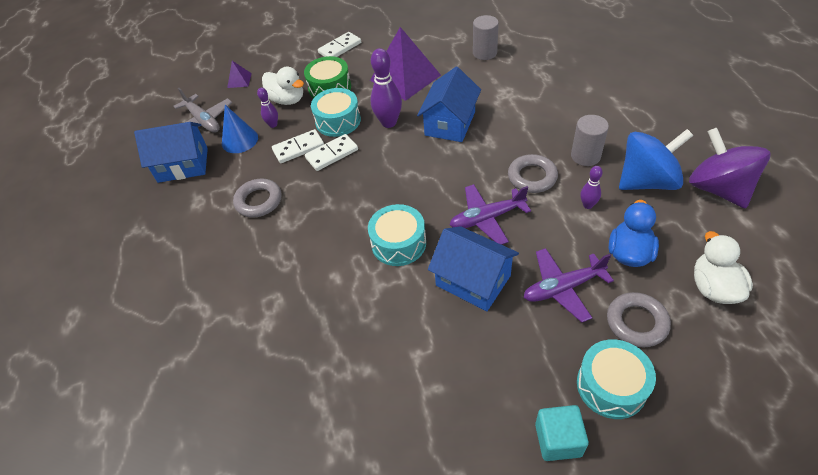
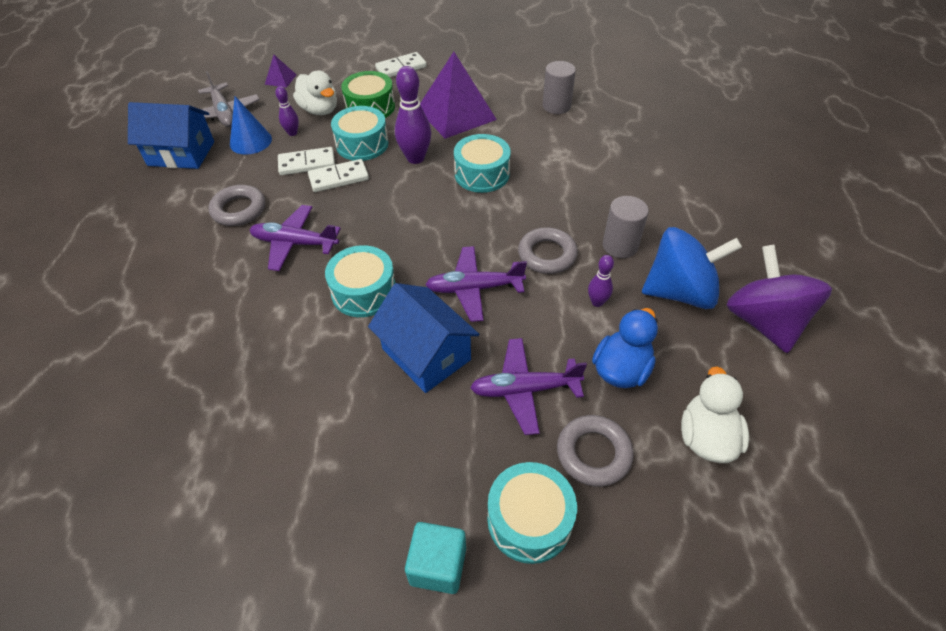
camera: 10 degrees right, 0 degrees up
(321, 218) = (295, 243): none -> purple plane
(450, 123) = (482, 174): blue house -> turquoise drum

